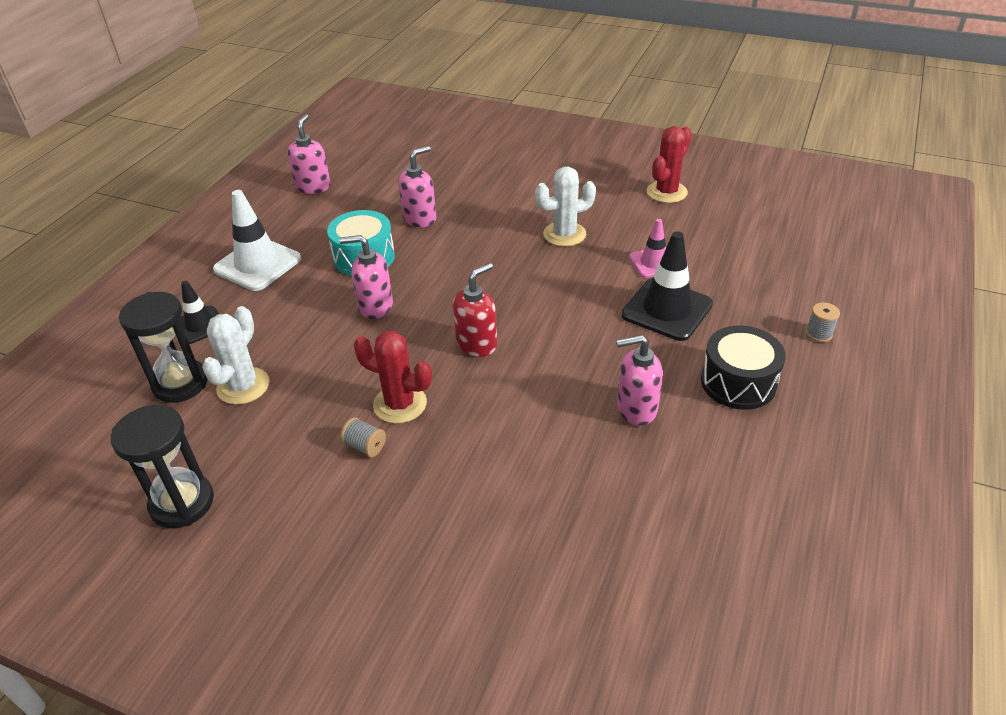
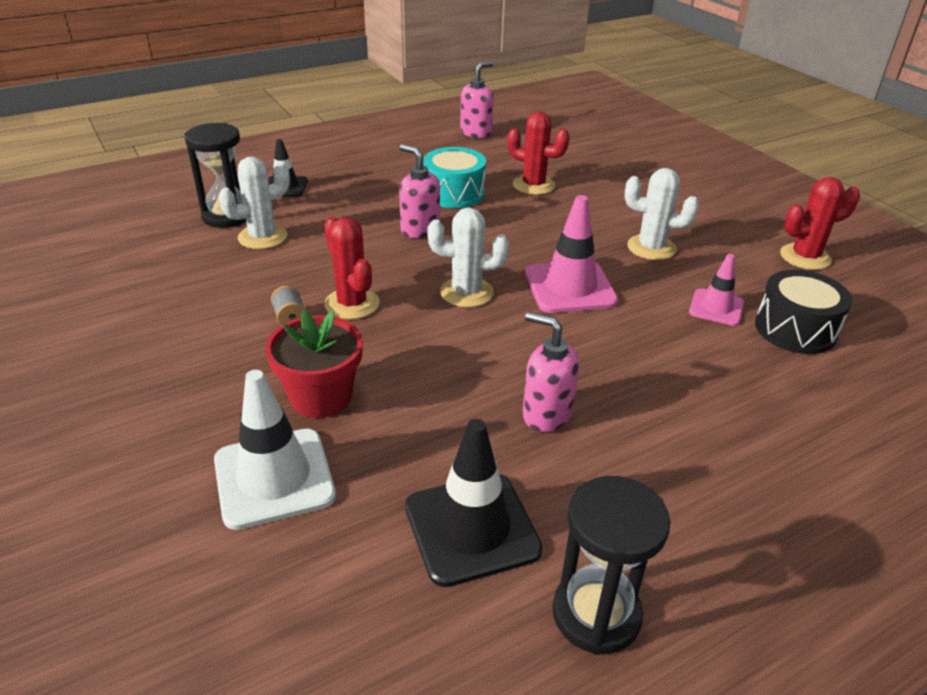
camera: 35 degrees right, 5 degrees down
(182, 503) = (134, 288): black hourglass -> black hourglass (596, 614)
(257, 264) = (371, 166): white traffic cone -> white traffic cone (274, 478)
(420, 218) = (533, 185): pink soap dispenser -> red cactus
(471, 495) = (321, 397): none -> red flower pot
(477, 344) = (466, 292): red soap dispenser -> white cactus
(545, 298) = (570, 287): none -> pink traffic cone
(667, 310) = (681, 351): black traffic cone -> black traffic cone (471, 528)
(738, 382) = (683, 450): black drum -> black drum (795, 329)
(819, 334) = (839, 457): grey spool -> none

